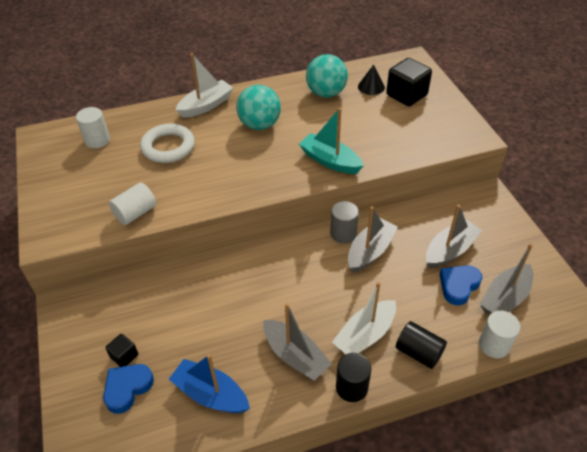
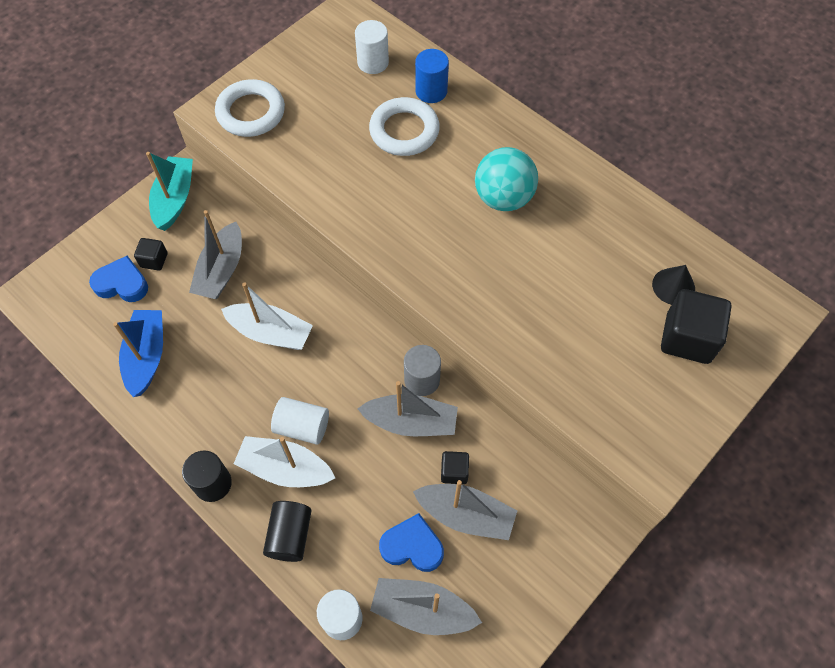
camera: 60 degrees right, 15 degrees up
(71, 218) = (251, 112): none -> white ring
(135, 213) = (289, 161): white cylinder -> white cylinder (302, 426)
(149, 123) = (431, 91): none -> blue cylinder
(206, 105) = (500, 126): white boat -> white boat (270, 333)
(295, 356) = (225, 410): grey boat -> grey boat (221, 270)
(326, 93) = (618, 239): turquoise ball -> none
(330, 161) = (487, 305): turquoise boat -> turquoise boat (174, 199)
(417, 244) = (454, 471): none -> black cube

